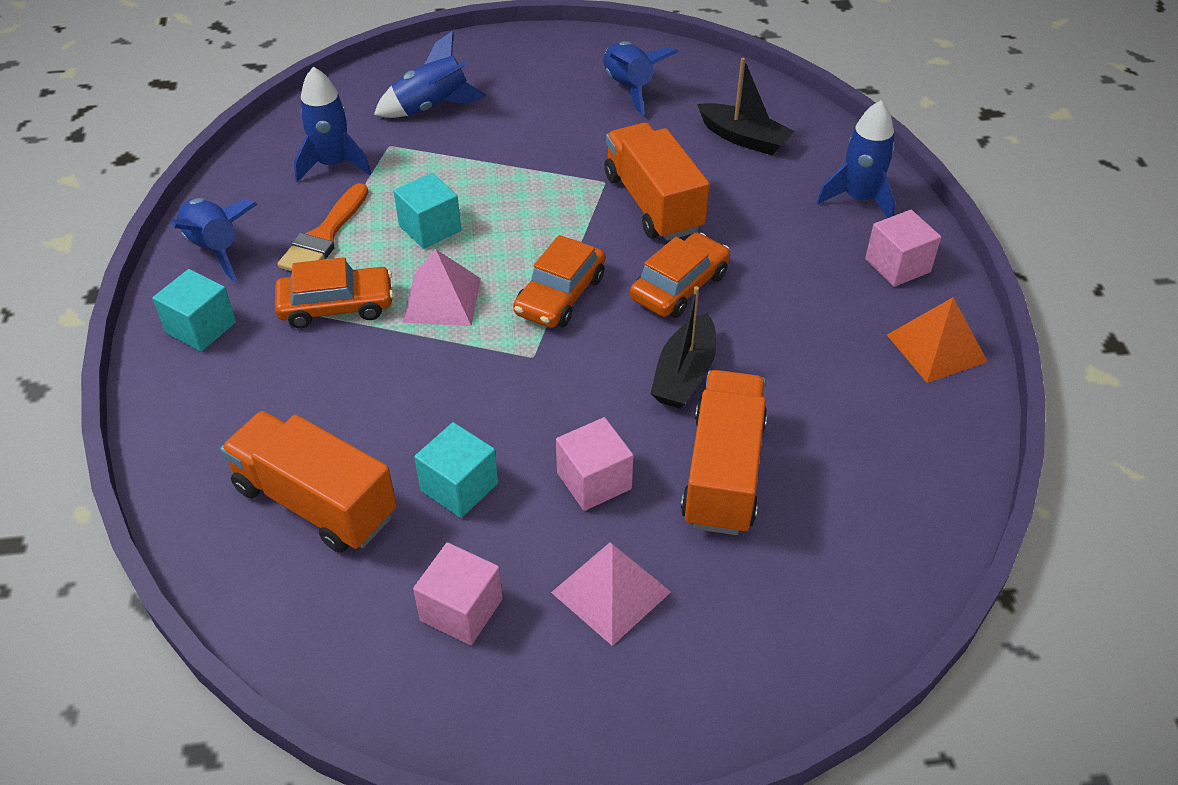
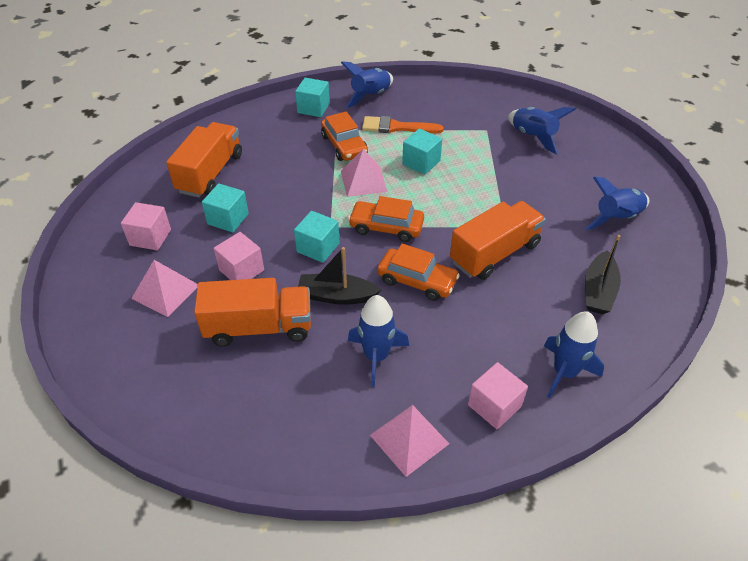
camera: 75 degrees right, 0 degrees up
(333, 165) = (457, 115): blue rocket -> blue rocket (376, 356)
(576, 379) = (318, 247): none -> turquoise cube
(936, 348) = (409, 439): orange pyramid -> pink pyramid

